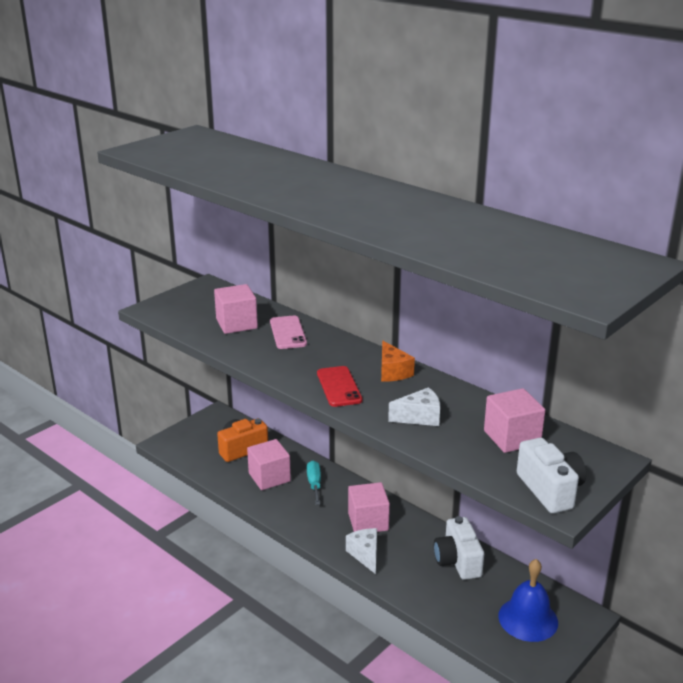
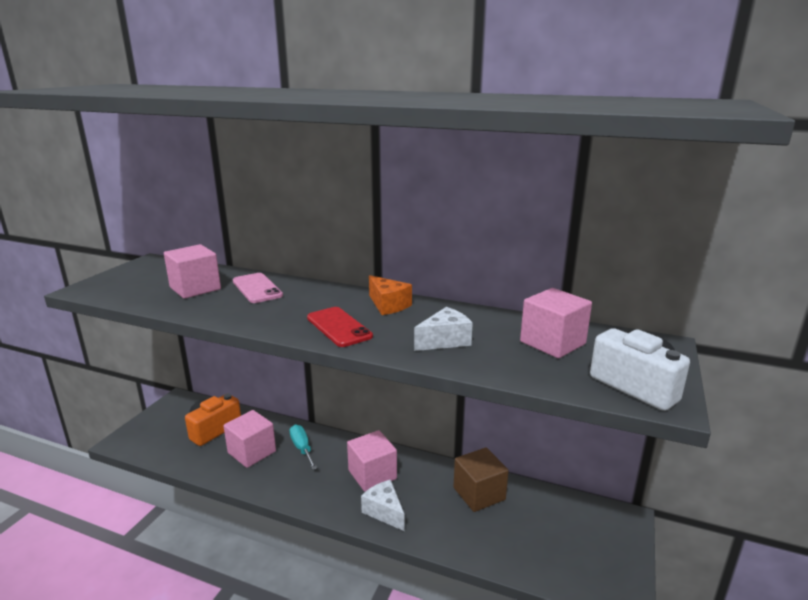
camera: 20 degrees left, 5 degrees down
(457, 561) = (479, 494): white camera -> brown cube
(528, 619) = (578, 538): blue bell -> none

